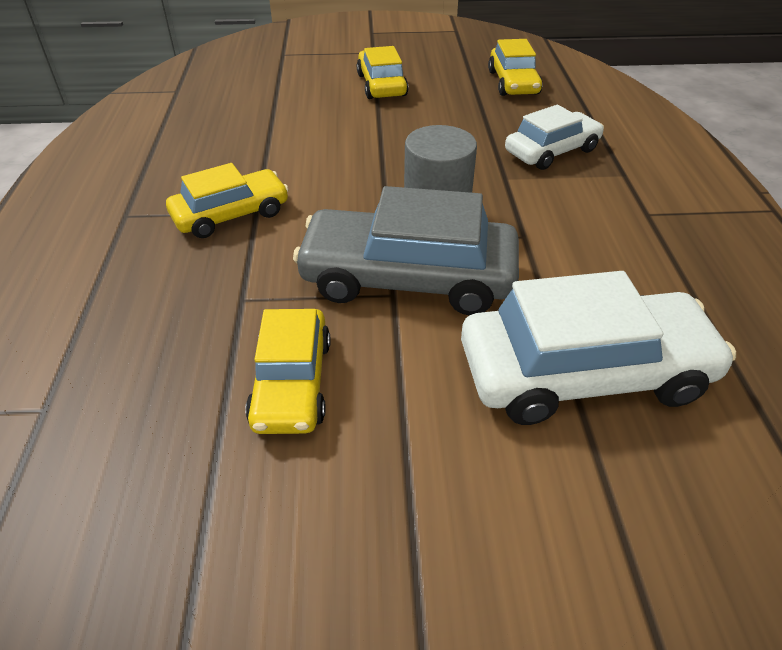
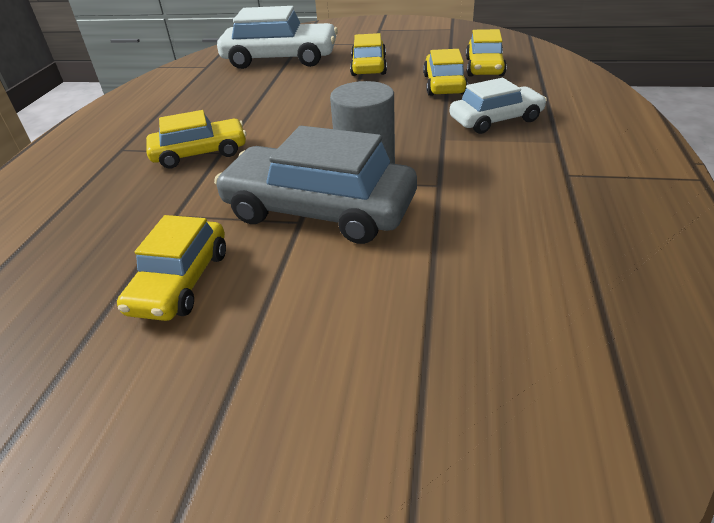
camera: 15 degrees right, 5 degrees down
(478, 107) = (444, 84): none -> yellow car
(584, 373) = (443, 302): white car -> white car (280, 59)

